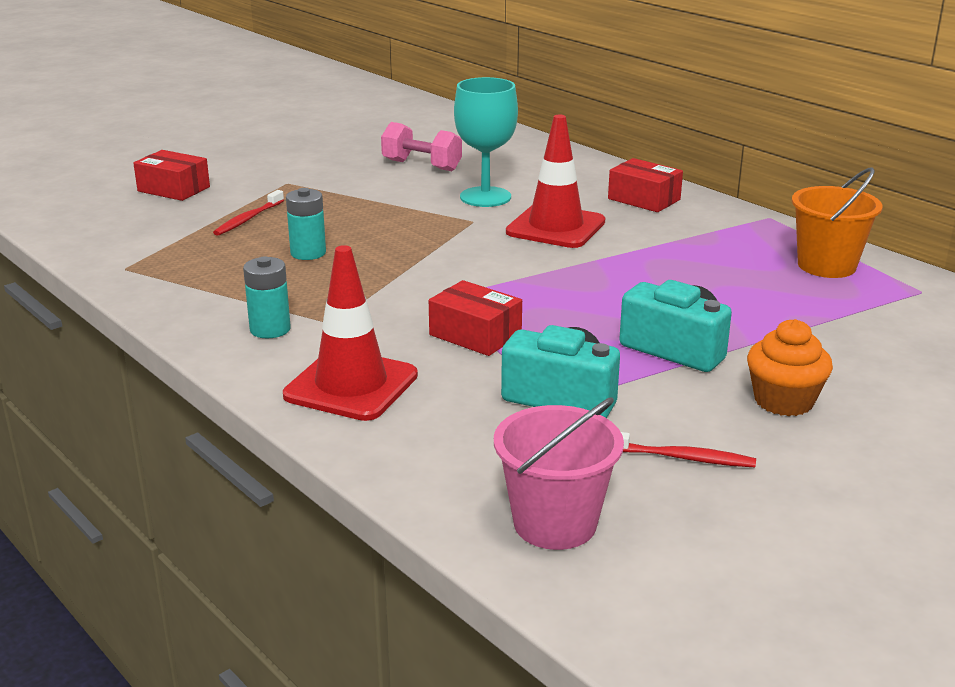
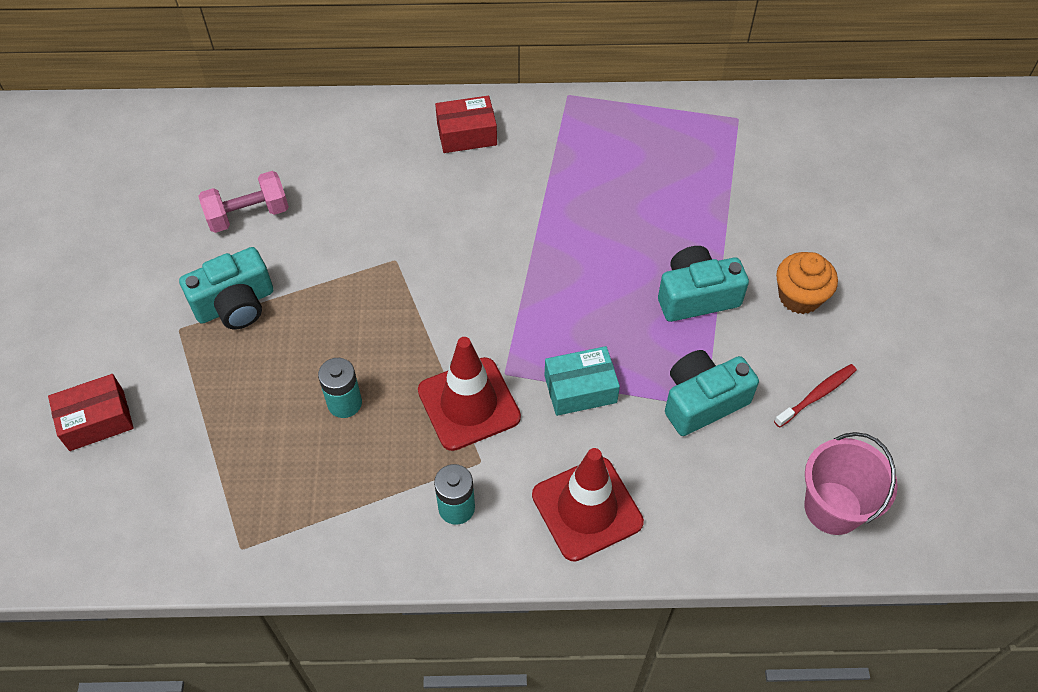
camera: 50 degrees left, 30 degrees up
(248, 219) = (230, 403): red toothbrush -> none
(337, 190) = (235, 304): none -> turquoise camera
(475, 335) = (580, 389): red box -> turquoise box
(485, 197) = (359, 220): turquoise goblet -> none
(555, 227) = (459, 220): red traffic cone -> red traffic cone (469, 404)
(826, 266) = (663, 130): orange bucket -> none

